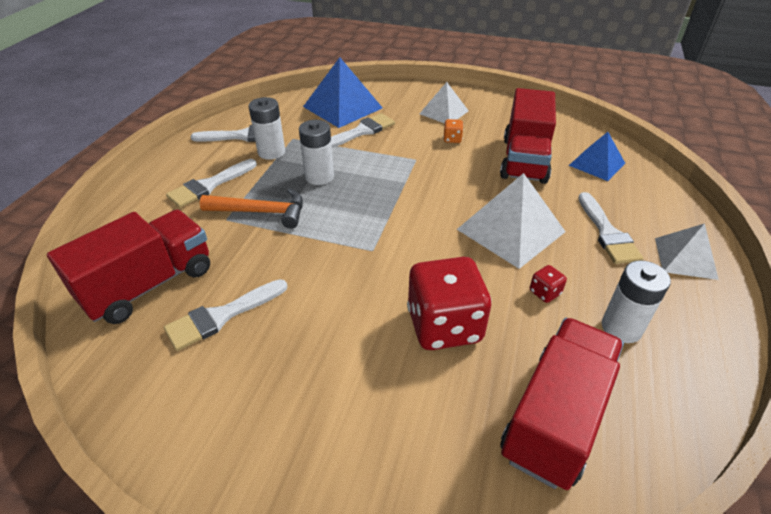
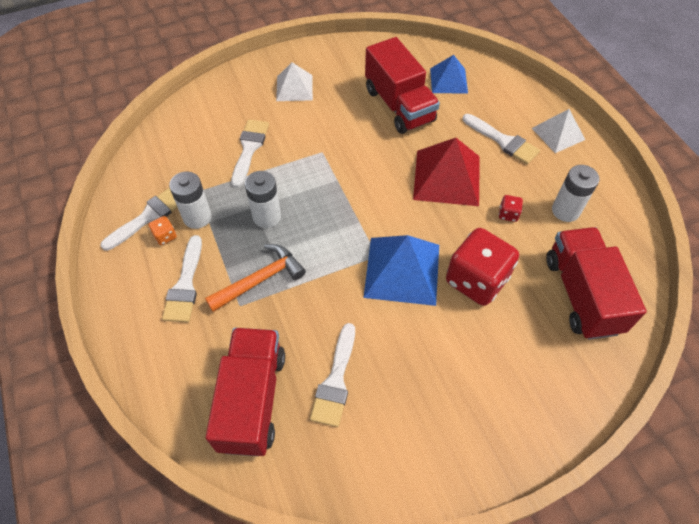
camera: 40 degrees left, 15 degrees up
(342, 107) = (202, 130): blue pyramid -> blue pyramid (402, 270)
(452, 139) = (329, 114): orange dice -> orange dice (165, 236)
(510, 230) = (447, 177): white pyramid -> red pyramid

